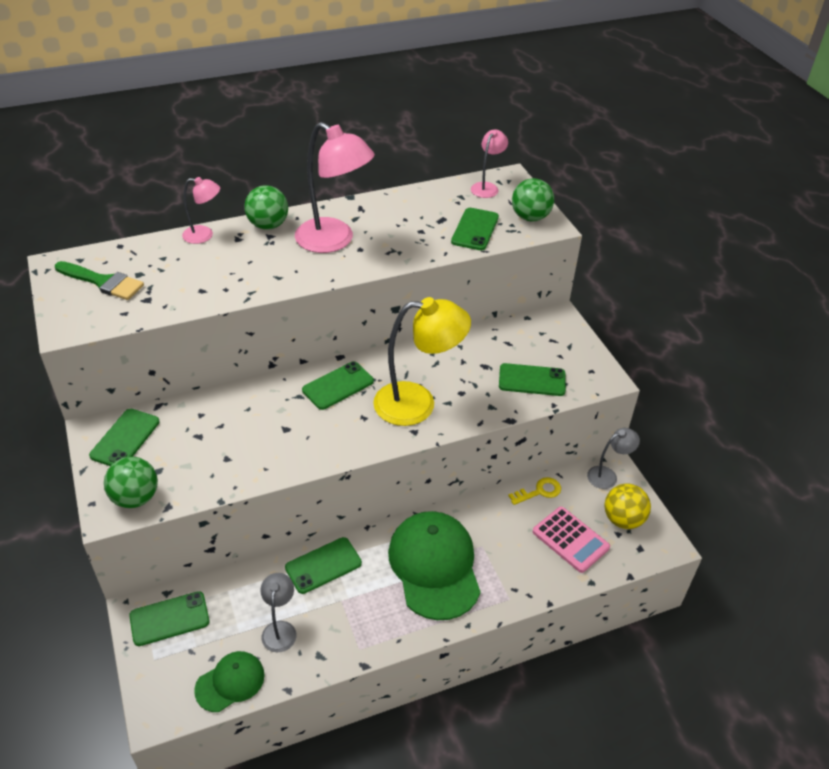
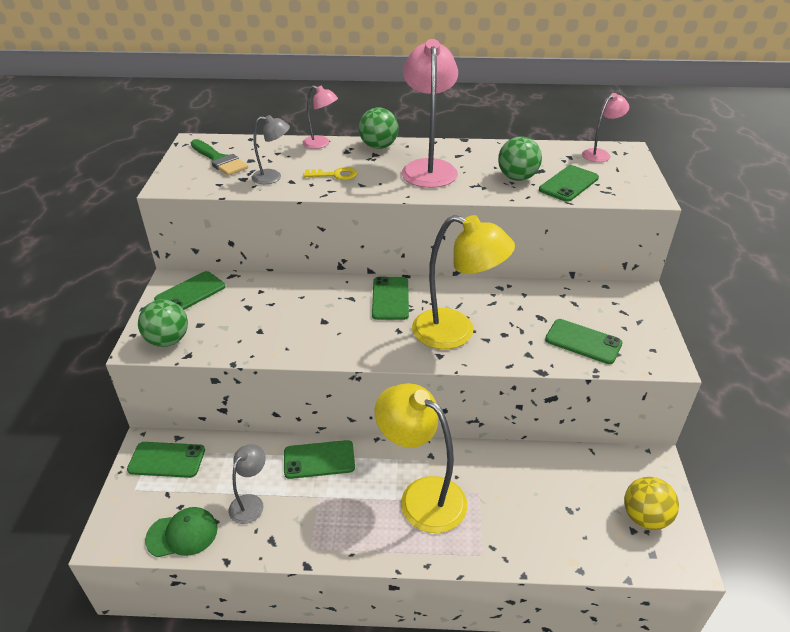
camera: 25 degrees right, 5 degrees down
(334, 241) = (428, 168): pink lamp -> pink lamp turned 150 degrees counterclockwise
(338, 386) = (390, 298): green phone -> green phone turned 75 degrees counterclockwise
(434, 566) = (421, 496): green cap -> yellow lamp
(530, 217) = (632, 185): green ball -> green ball (517, 178)
(539, 491) = (562, 460): yellow key -> yellow key (335, 175)
(570, 540) = (576, 518): pink calculator -> none
(607, 475) = (646, 467): grey lamp -> grey lamp (273, 177)

